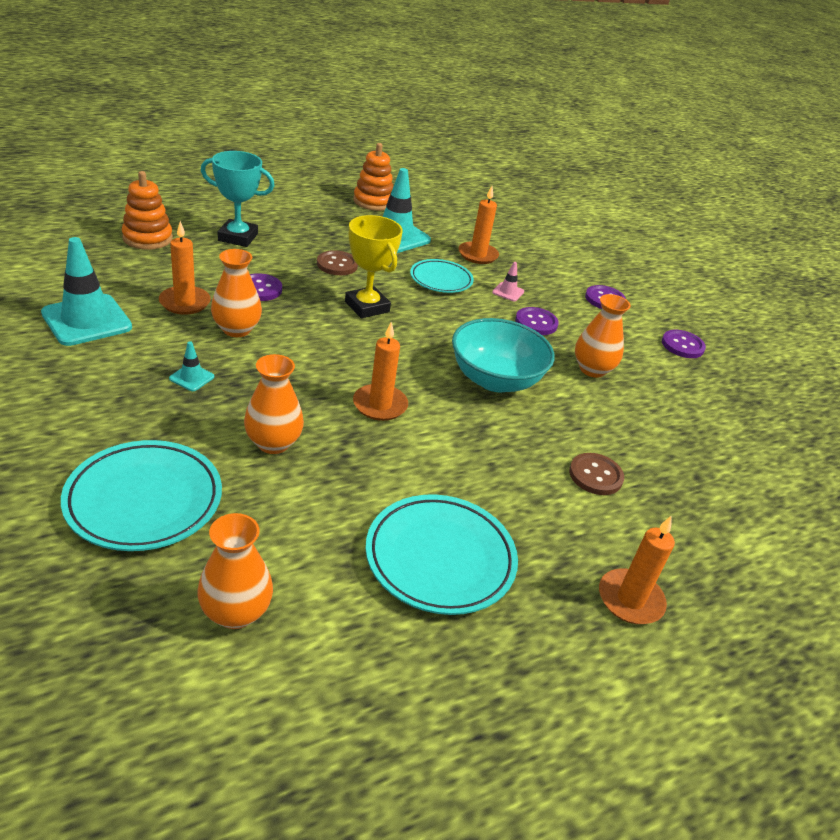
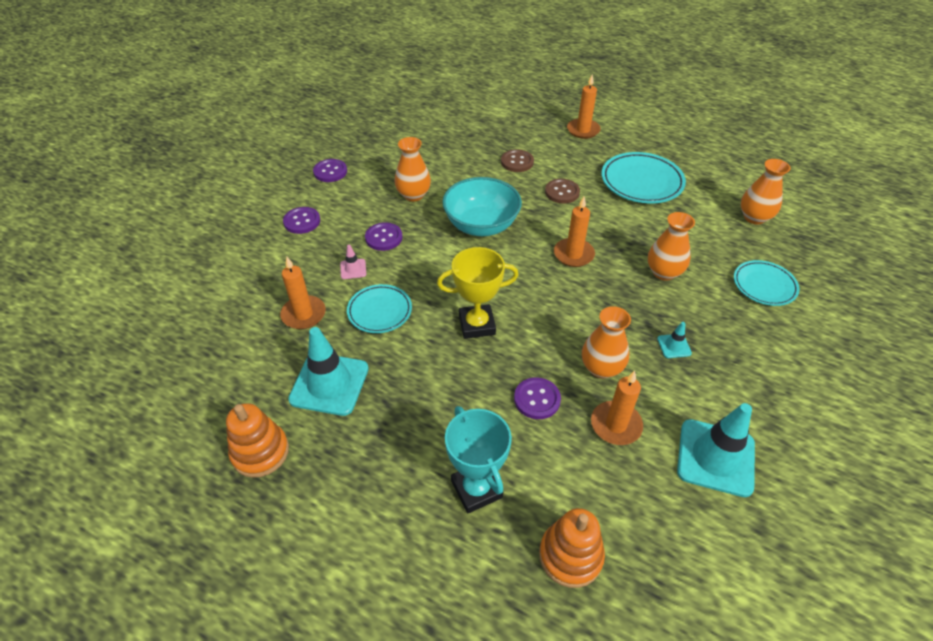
camera: 120 degrees left, 10 degrees up
(144, 500) = (764, 286): turquoise plate -> turquoise plate, size x0.65
(337, 264) = (435, 384): brown button -> brown button (562, 192)
(367, 307) = (477, 325): yellow trophy -> yellow trophy turned 60 degrees clockwise

